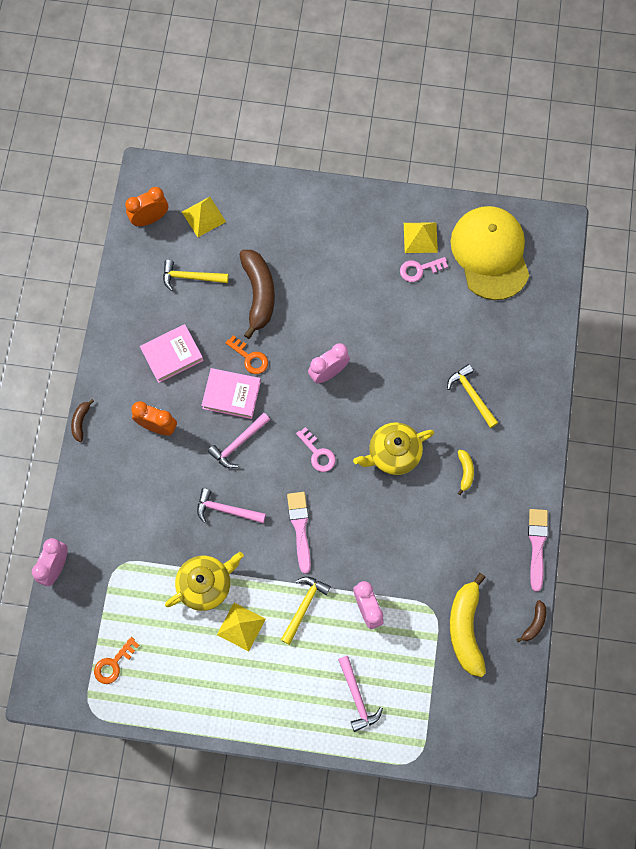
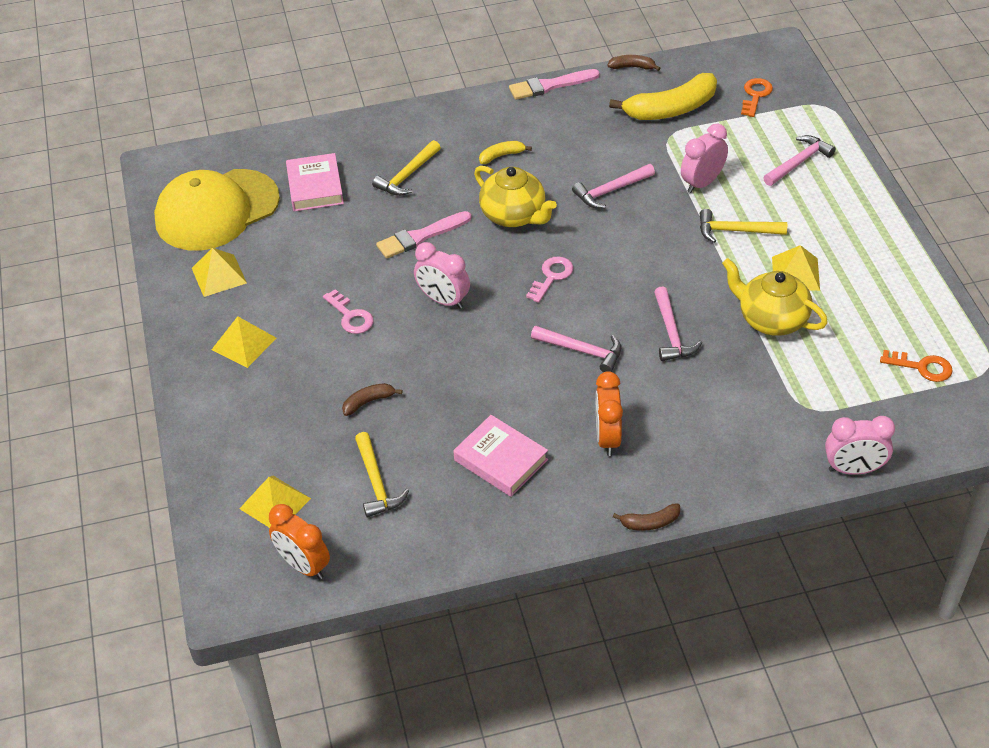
camera: 110 degrees left, 25 degrees down
(231, 395) = (522, 380): pink book -> pink book (315, 187)
(250, 358) = (463, 379): orange key -> orange key (755, 95)
(258, 294) = (368, 402): brown banana -> brown banana, size x0.47
(300, 528) = (650, 263): pink brush -> pink brush (420, 236)
(347, 235) = (244, 343): none -> yellow pyramid
(389, 535) = (611, 191): none -> pink hammer
(419, 269) = (265, 263): pink key -> pink key (351, 316)

